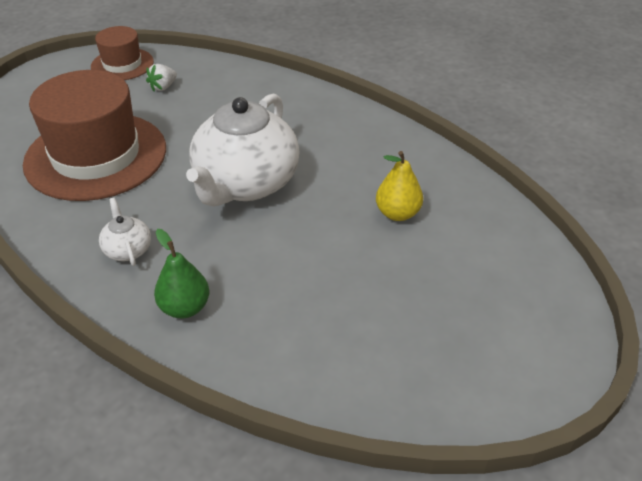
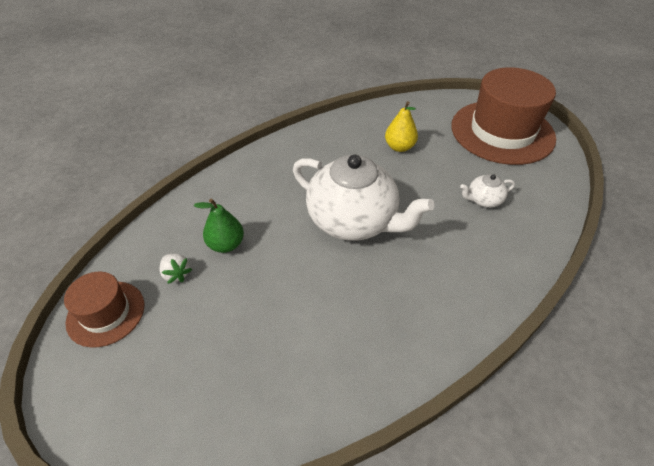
camera: 80 degrees left, 5 degrees up
(96, 156) = (285, 333): brown hat -> brown hat (502, 132)
(127, 250) = (429, 303): white teapot -> white teapot (483, 200)
(185, 308) = (494, 265): green pear -> green pear (226, 244)

